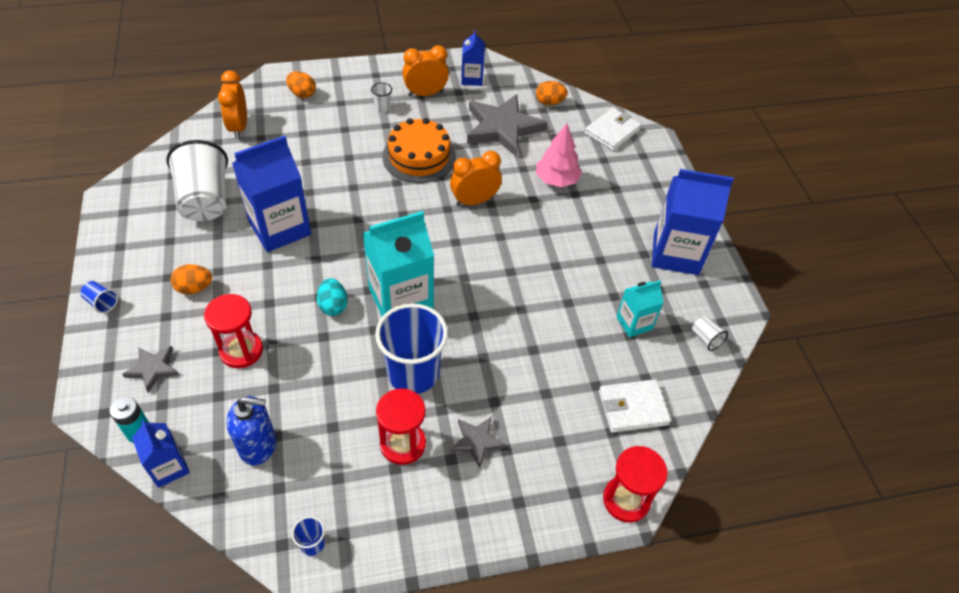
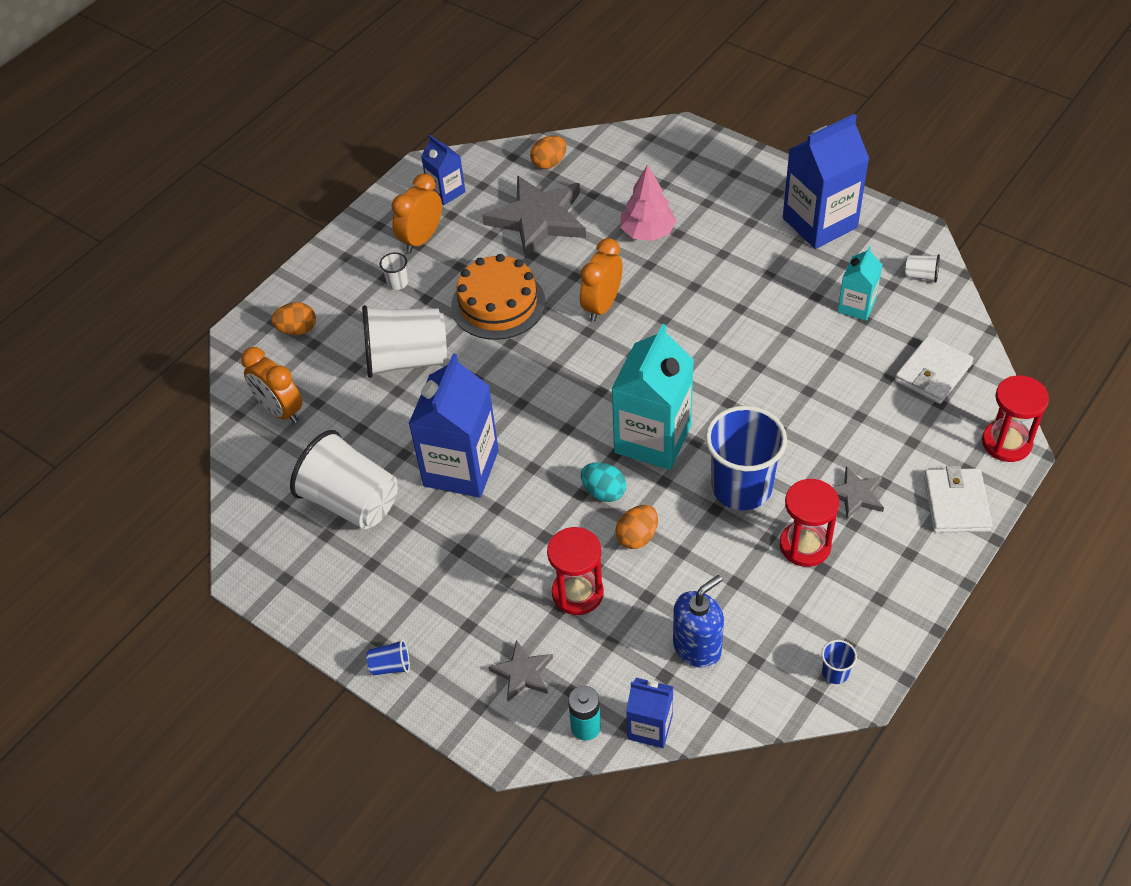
camera: 35 degrees left, 0 degrees up
(194, 288) = (459, 581): orange egg -> orange egg (637, 537)
(332, 149) = (407, 360): none -> white cup
(612, 132) = (639, 151): white wallet -> white wallet (956, 503)

